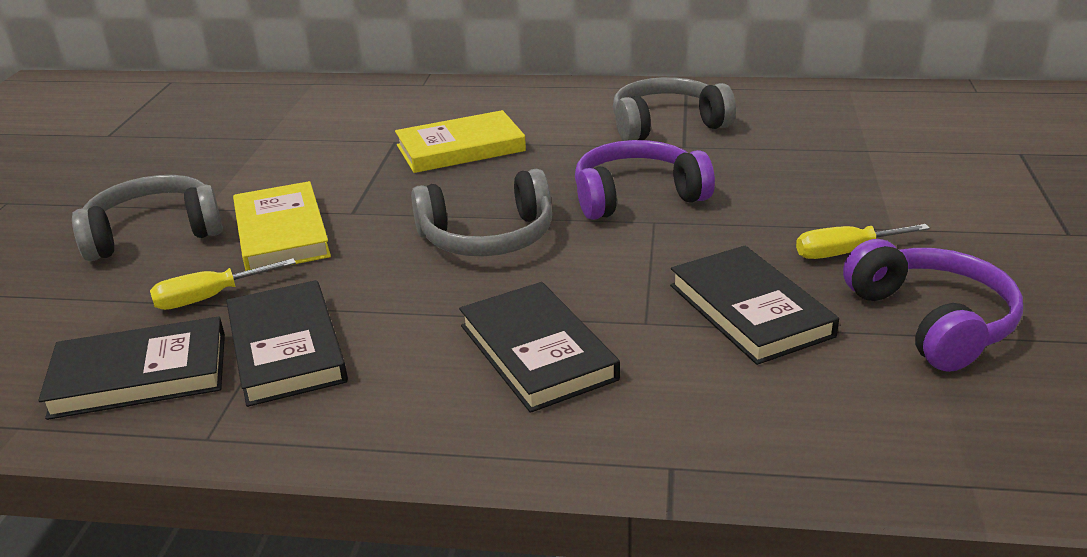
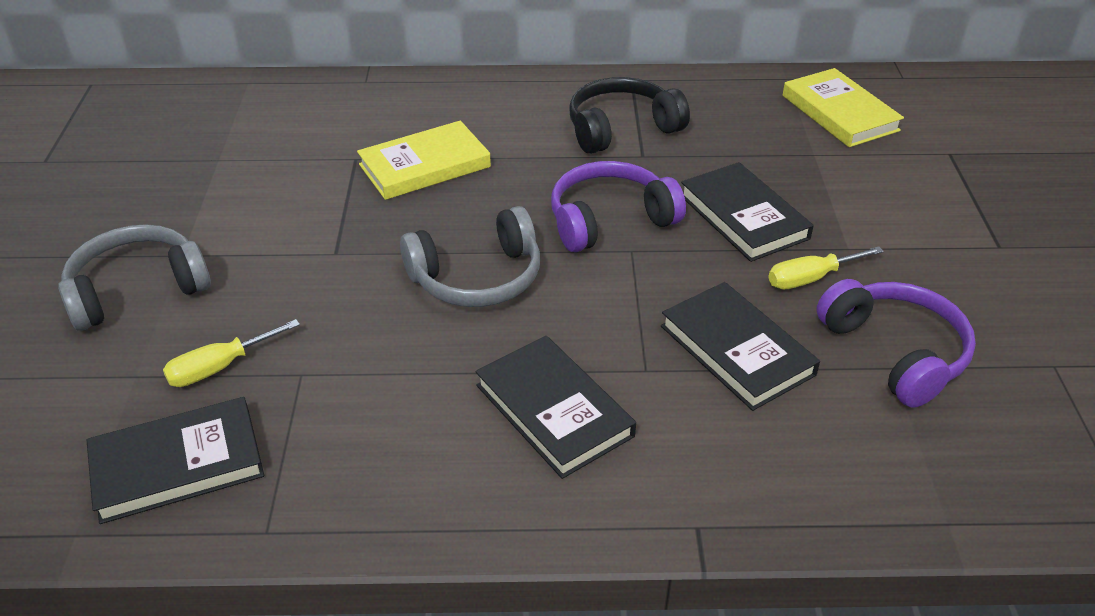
camera: 10 degrees left, 10 degrees up
(281, 233) = (270, 283): yellow book -> yellow book (839, 113)
(287, 348) = (315, 423): black book -> black book (743, 216)
(667, 125) = (621, 129): grey headphones -> black headphones

